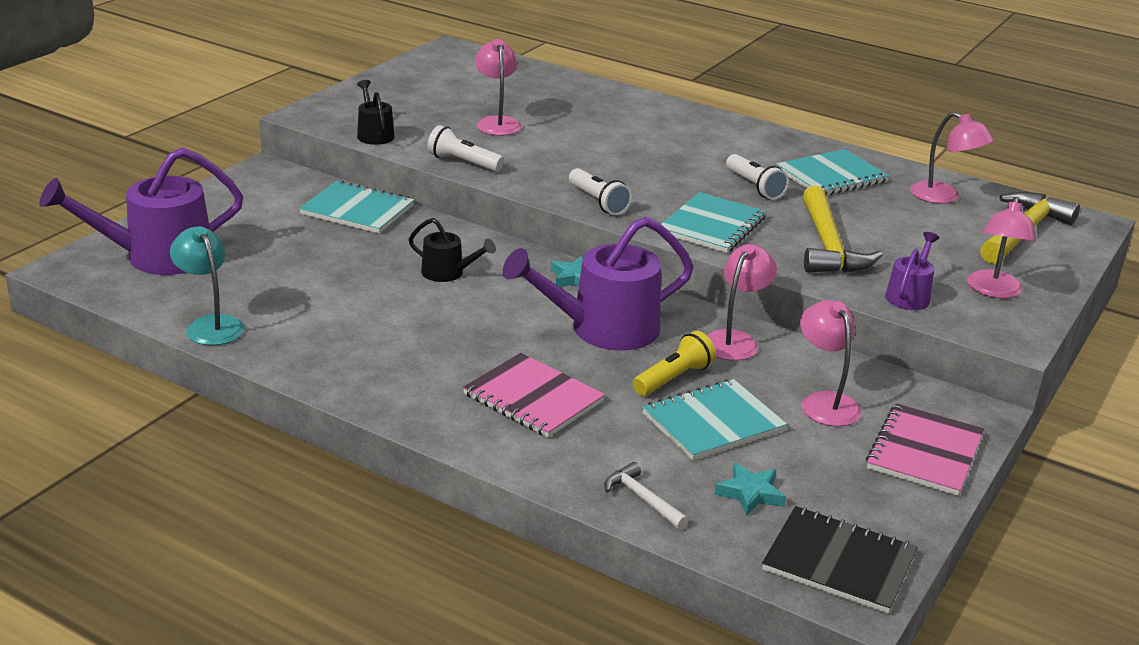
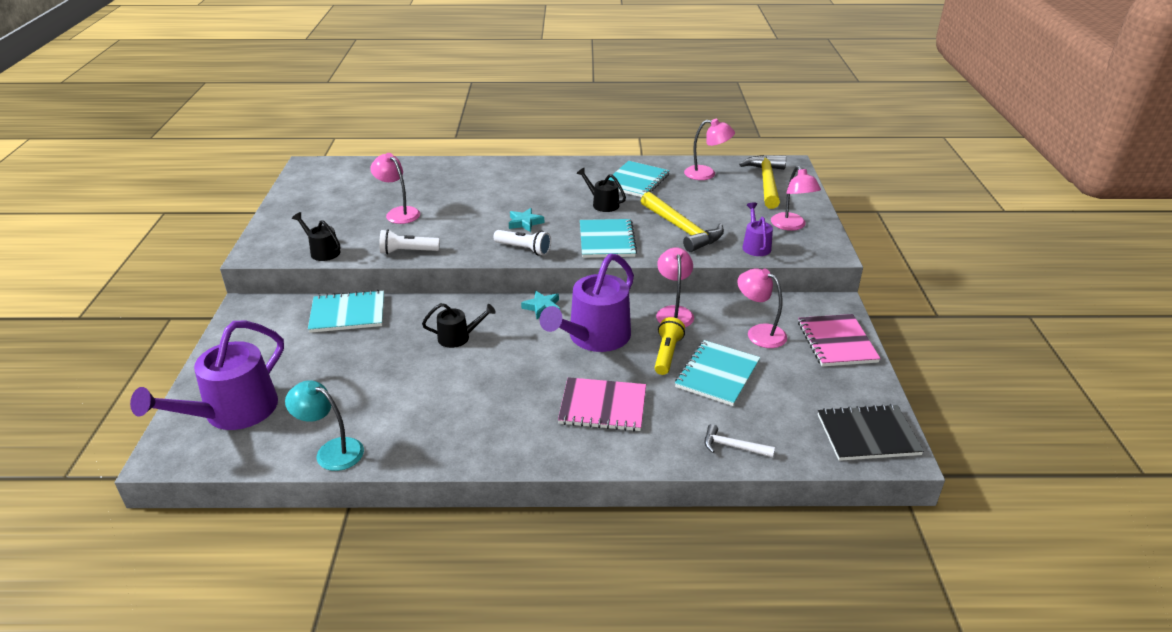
camera: 30 degrees left, 5 degrees up
(750, 493) = (783, 413): turquoise star -> turquoise star (525, 223)
(755, 187) = (602, 204): white flashlight -> black watering can

